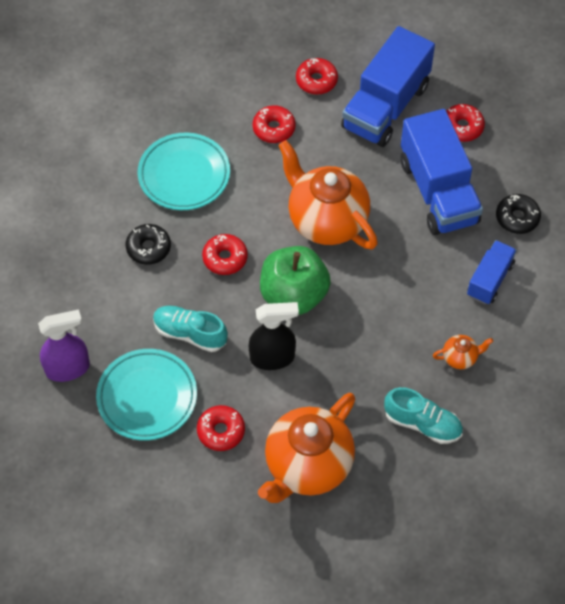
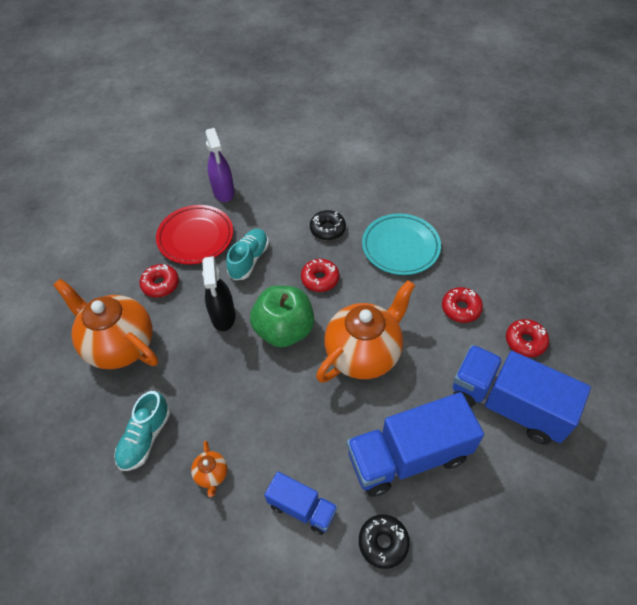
camera: 90 degrees right, 5 degrees down
(147, 397) = (195, 237): turquoise plate -> red plate
(462, 127) = (497, 483): red donut -> none

